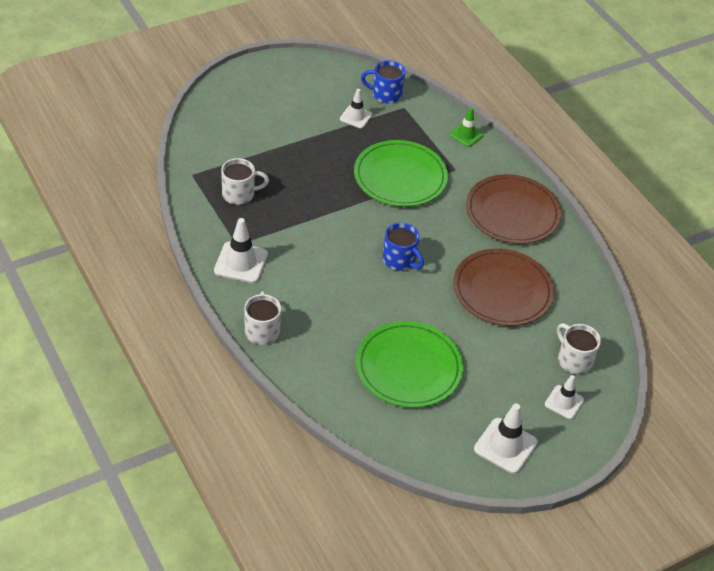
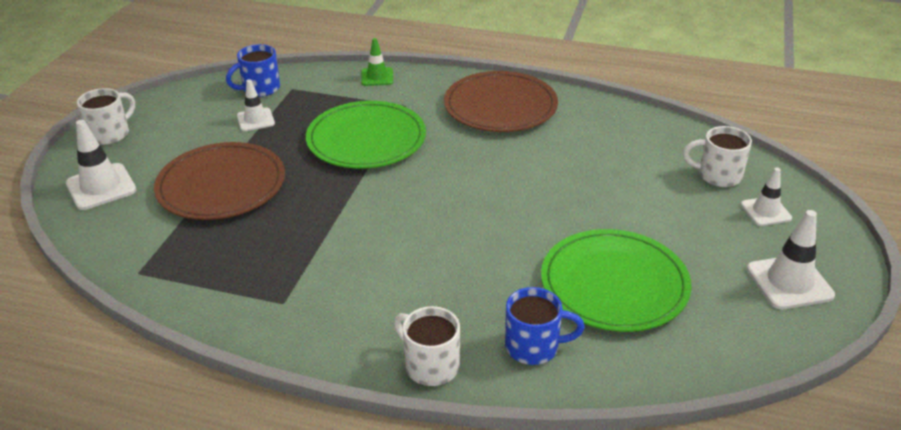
camera: 40 degrees left, 10 degrees down
(239, 194) = (221, 255): white mug -> white mug (110, 134)
(241, 262) = (312, 317): white traffic cone -> white traffic cone (101, 187)
(400, 260) = (466, 202): blue mug -> blue mug (534, 347)
(502, 290) = (585, 165): brown plate -> brown plate (221, 185)

